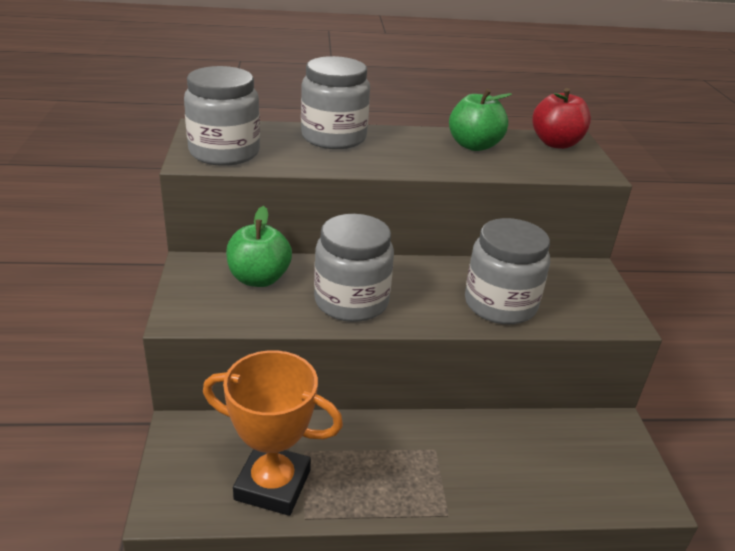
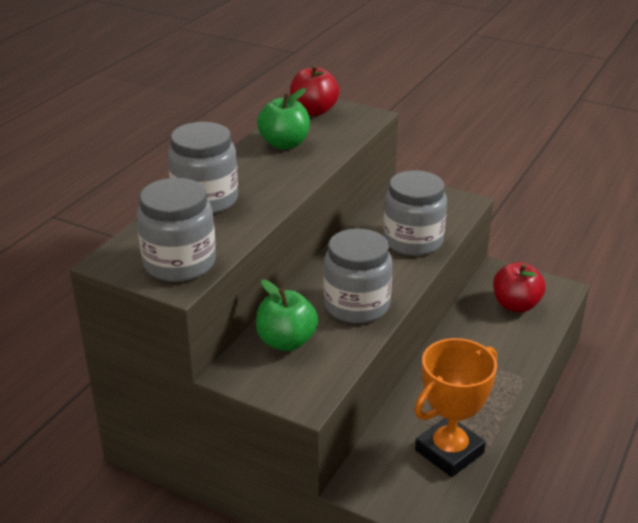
camera: 55 degrees left, 0 degrees up
(572, 462) = (515, 305): none -> red apple

